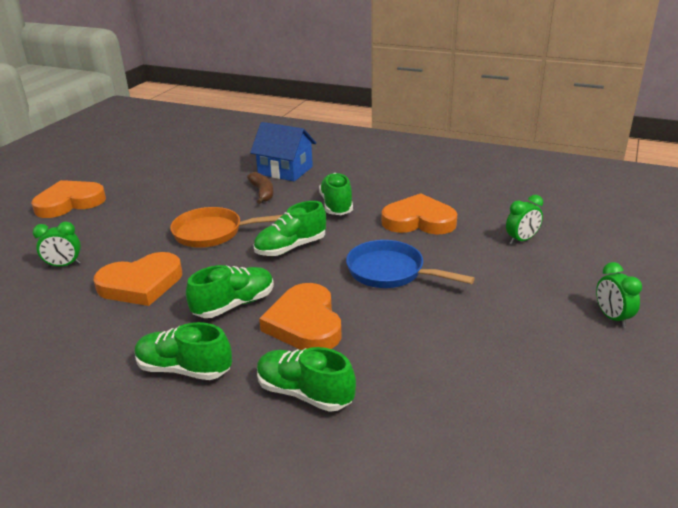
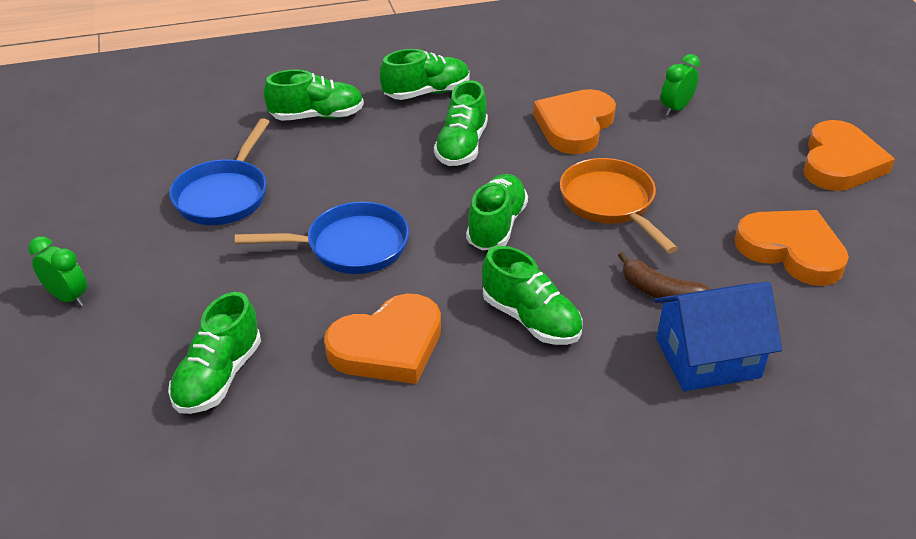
camera: 140 degrees right, 10 degrees up
(213, 233) = (610, 203): orange pan -> orange pan turned 75 degrees counterclockwise
(305, 323) = (377, 159): orange heart -> orange heart (791, 250)
(451, 348) = (224, 195): none -> blue pan
(521, 240) = (218, 377): green clock -> green shoe

